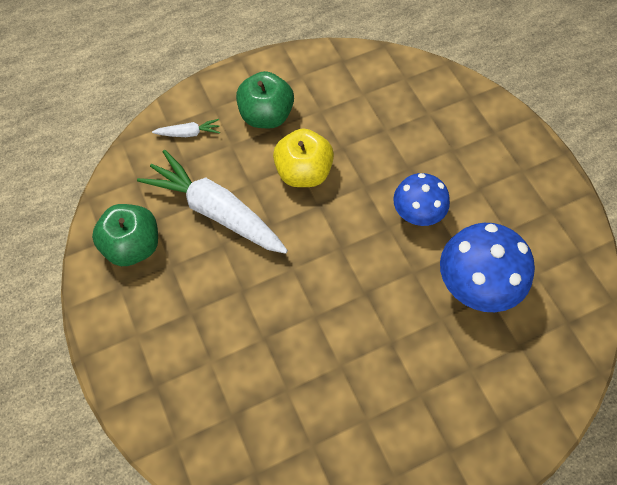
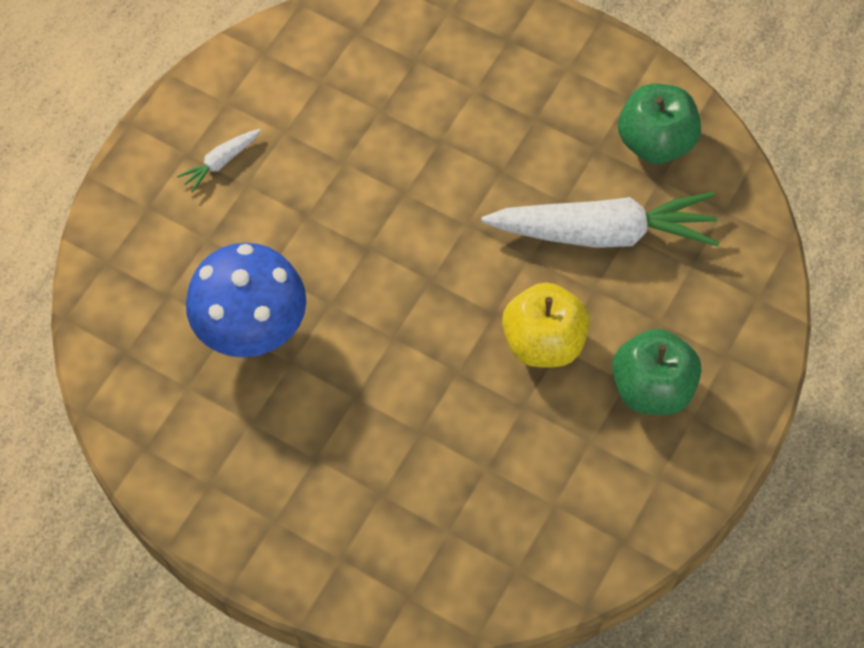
camera: 145 degrees right, 0 degrees up
(188, 133) = (722, 303): white carrot -> white carrot (221, 162)
(416, 214) = (371, 374): blue mushroom -> none

